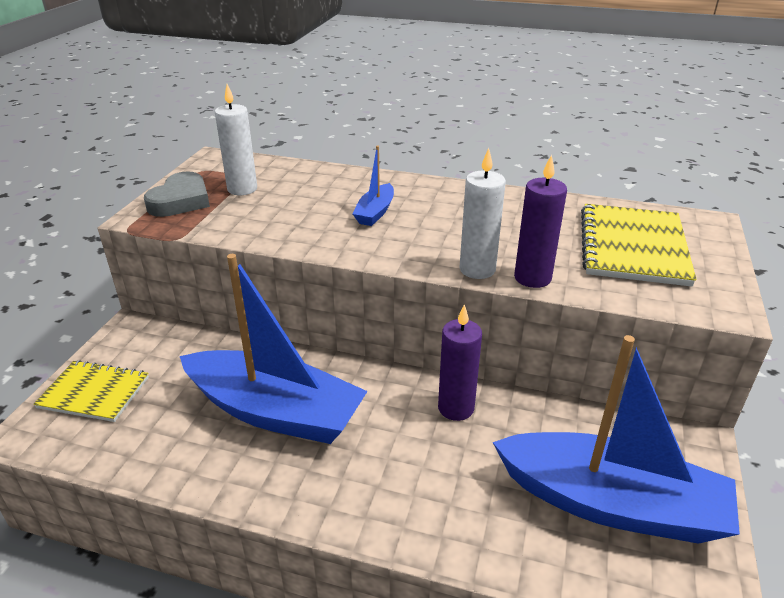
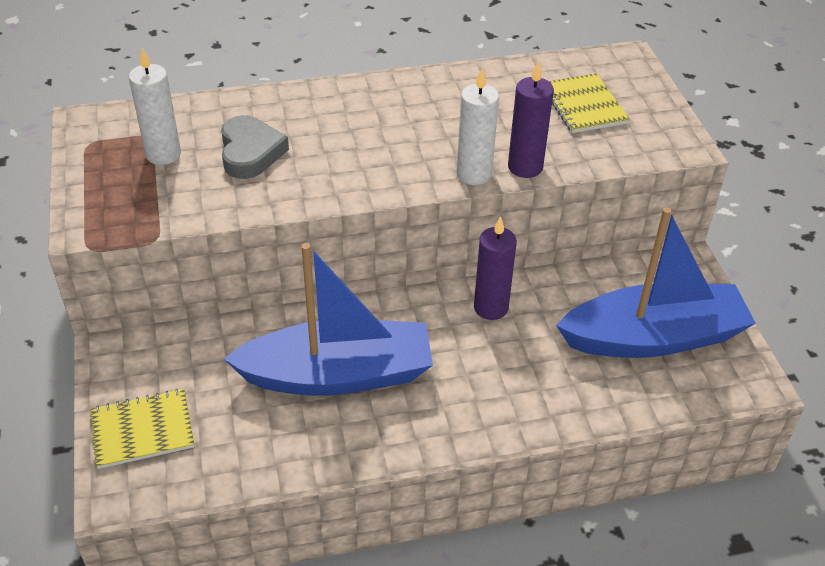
camera: 30 degrees left, 10 degrees up
(181, 201) = (109, 192): grey heart -> grey heart (250, 152)
(375, 212) = (331, 140): blue boat -> none
(633, 247) = (584, 105): yellow notebook -> yellow notebook, size x0.66

